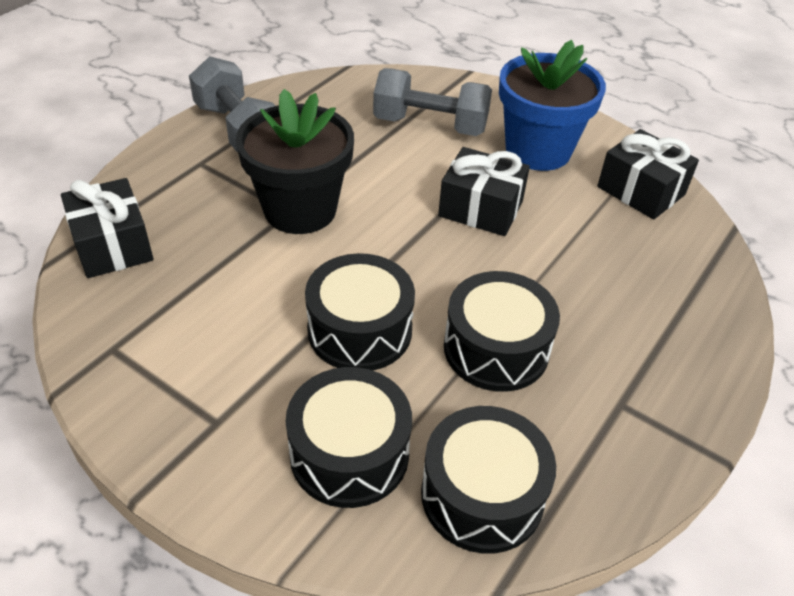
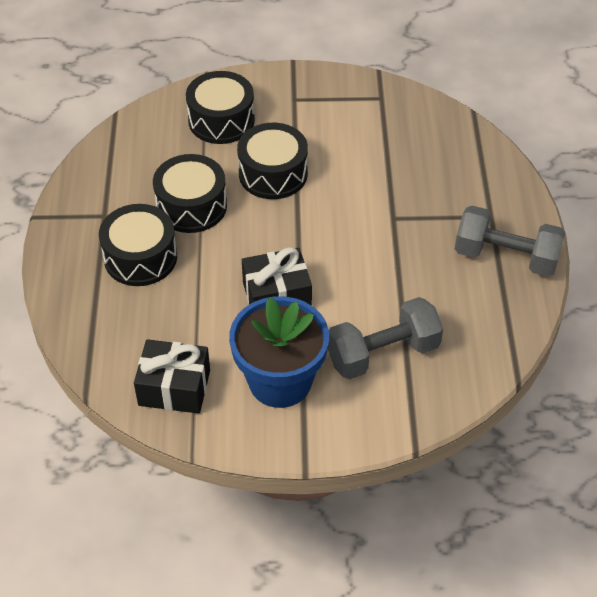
camera: 145 degrees right, 5 degrees up
(113, 245) = (457, 139): black gift -> none
(300, 210) = (387, 222): black flower pot -> none
(482, 495) = (147, 138): black drum -> black drum (140, 257)

